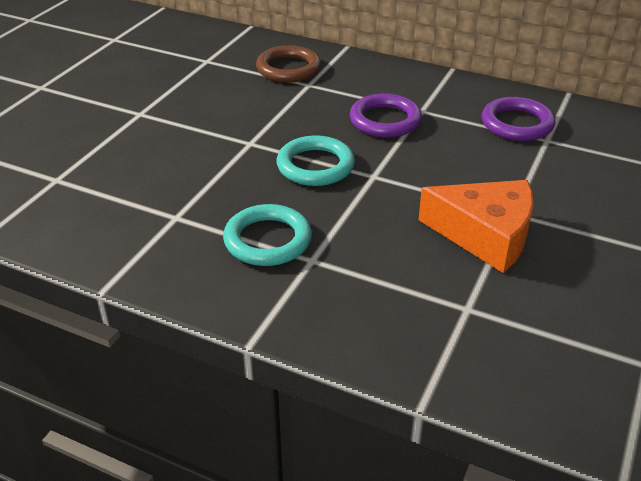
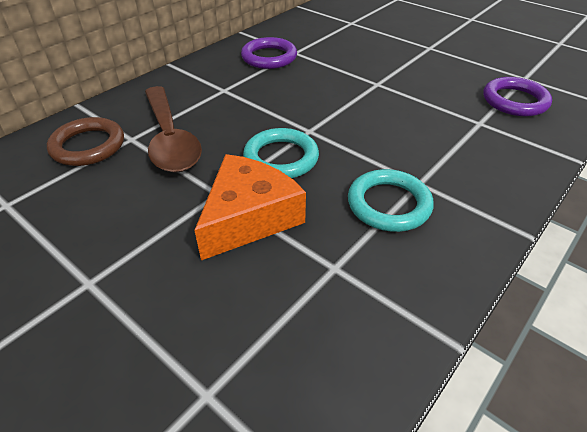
camera: 75 degrees left, 5 degrees up
(317, 102) = (170, 139): none -> brown spoon
(385, 120) = (228, 109): purple ring -> purple ring (514, 101)
(485, 235) = (401, 98): orange cheese -> orange cheese (249, 217)

